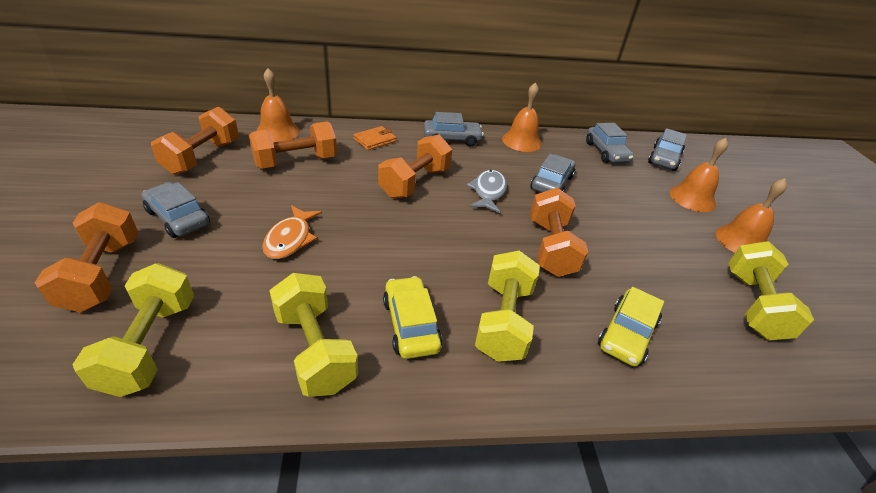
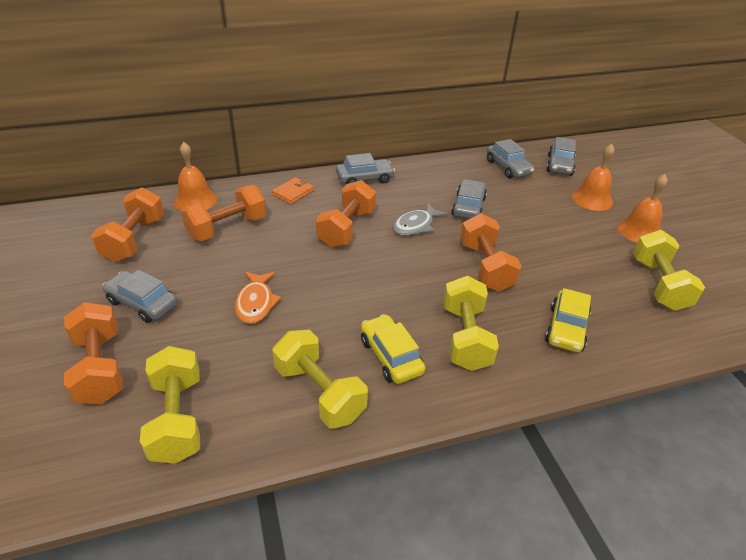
camera: 10 degrees left, 0 degrees up
(488, 192) = (415, 225): grey fish -> grey fish turned 135 degrees counterclockwise
(521, 141) = (429, 170): orange bell -> none

